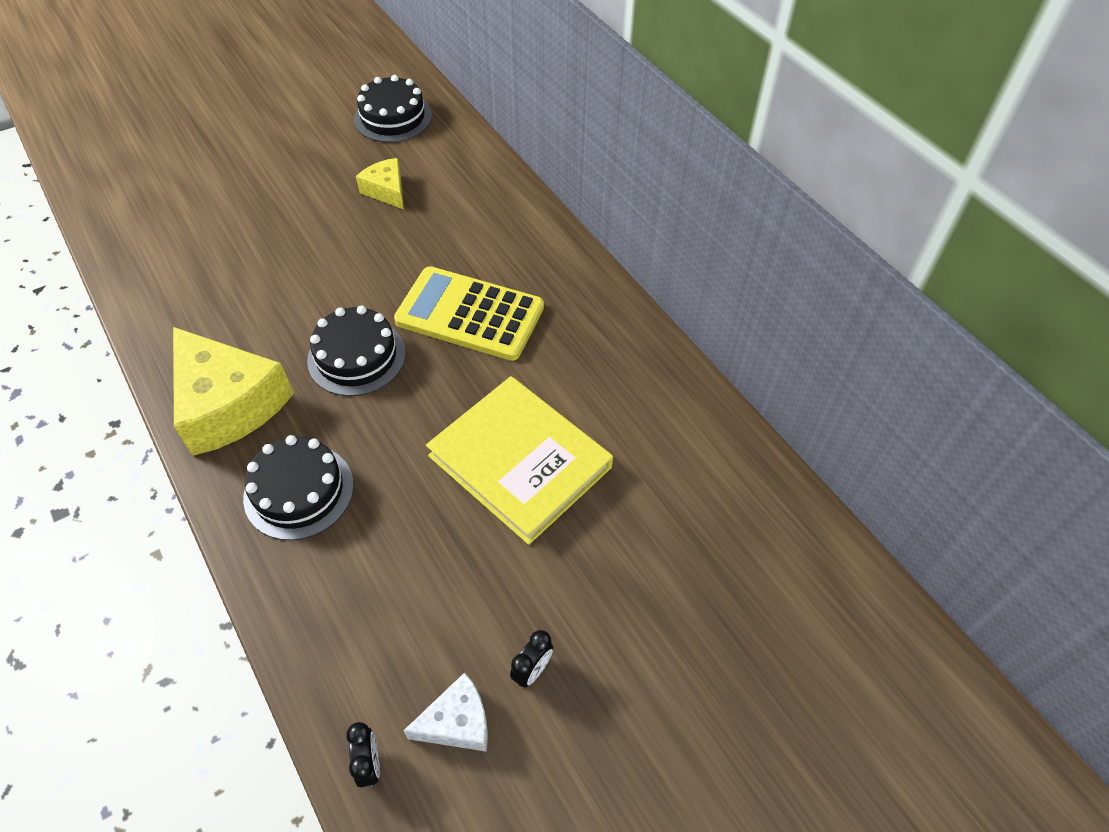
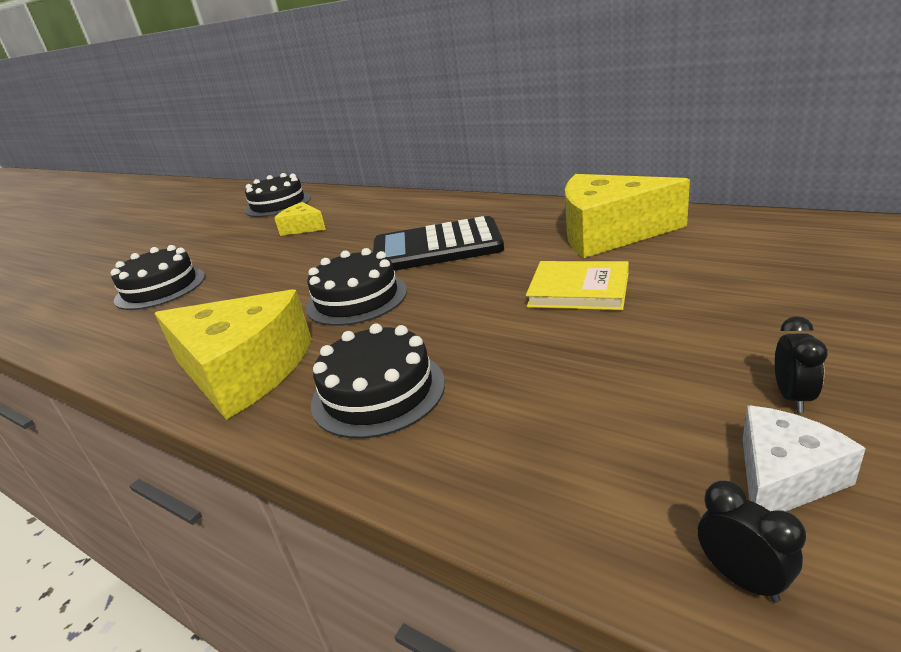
camera: 20 degrees left, 25 degrees down
(221, 227) = (160, 288): none -> black cake
(470, 314) = (437, 247): yellow calculator -> black calculator
(519, 462) = (578, 290): yellow book -> yellow book, size x0.60
(620, 392) = (609, 233): none -> yellow cheese

